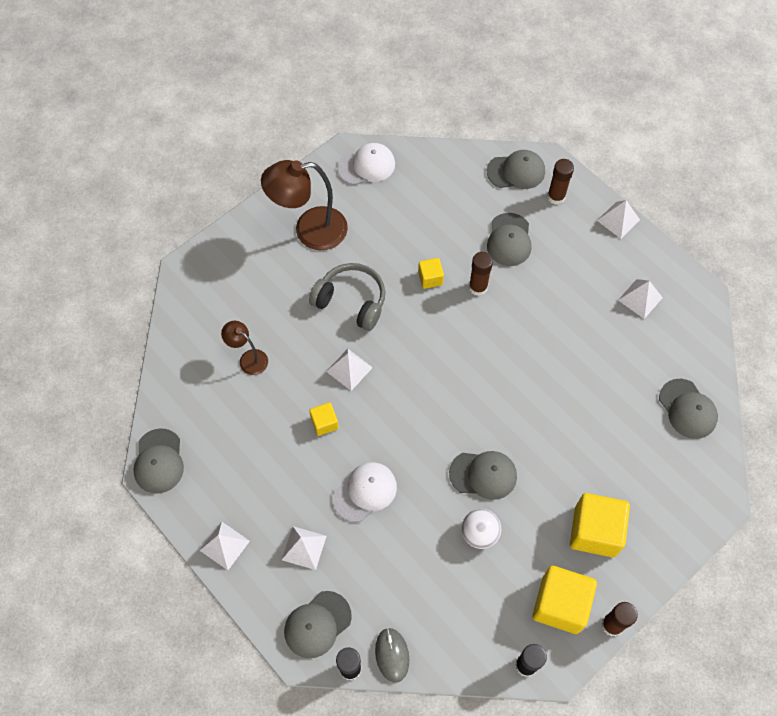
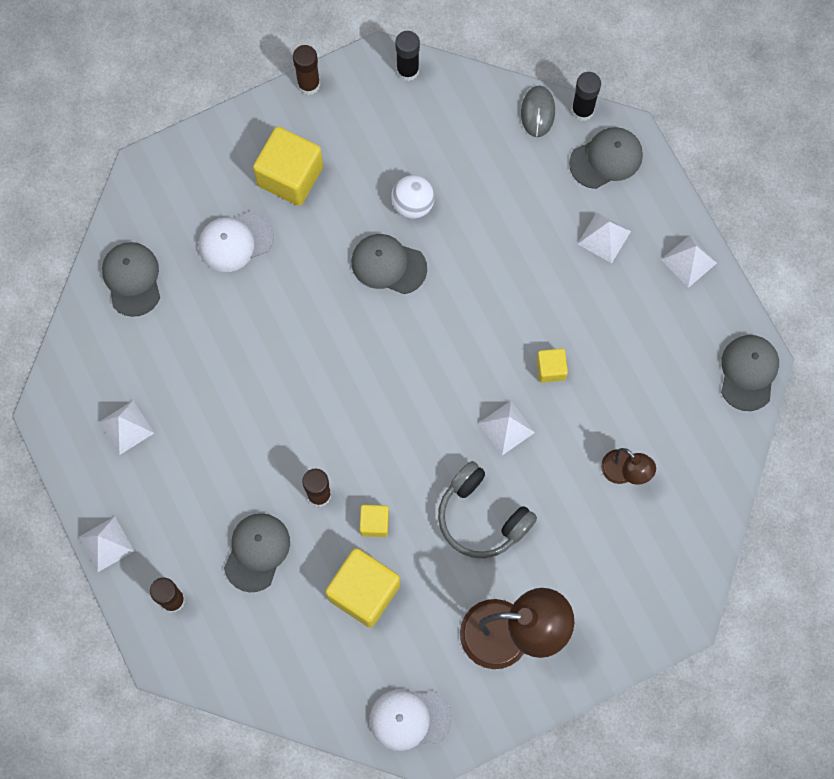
camera: 165 degrees left, 10 degrees up
(365, 492) = (524, 279): white cap -> white cap (235, 241)
(516, 171) = (210, 655): grey cap -> none
(560, 604) = (353, 116): yellow cube -> yellow cube (364, 592)

